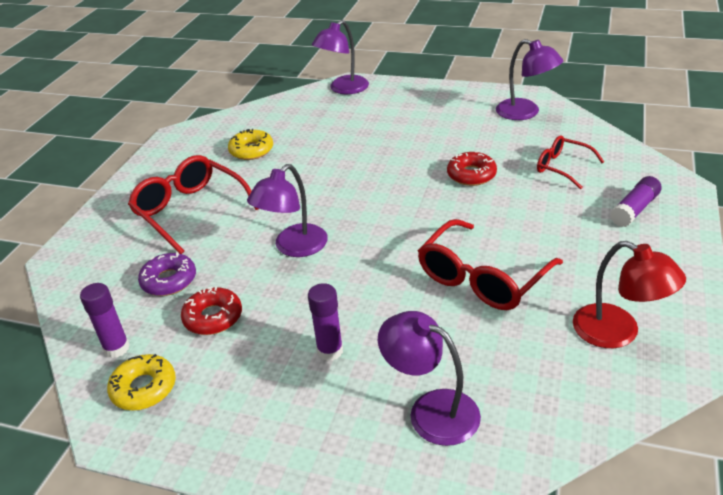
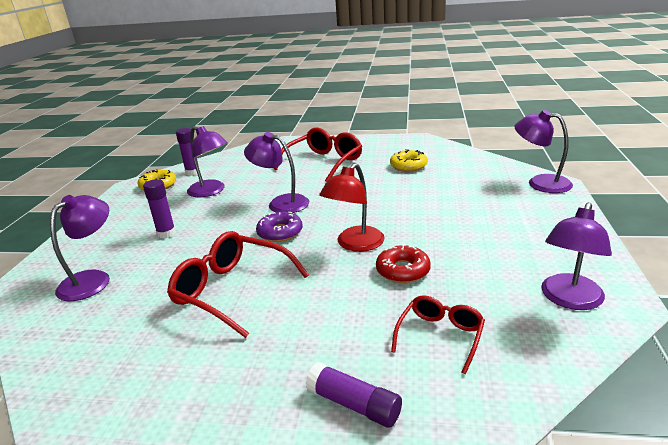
camera: 80 degrees right, 10 degrees down
(169, 280) = (249, 172): purple donut -> purple donut (280, 232)
(213, 317) = (211, 191): red donut -> purple lamp
(618, 332) = (133, 380): red lamp -> red lamp (355, 244)

